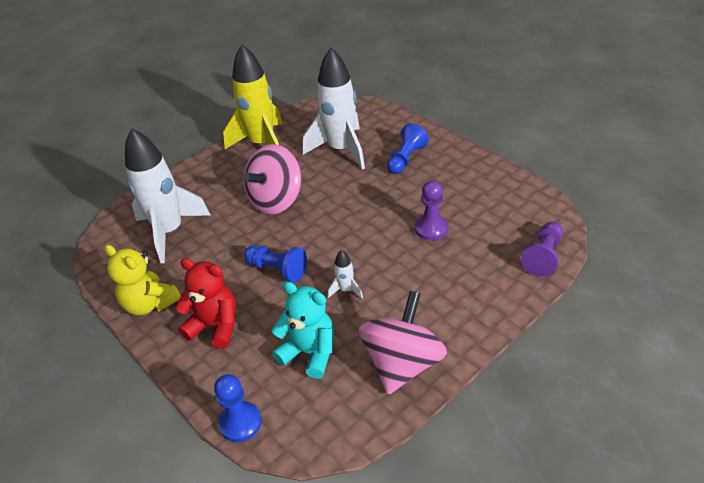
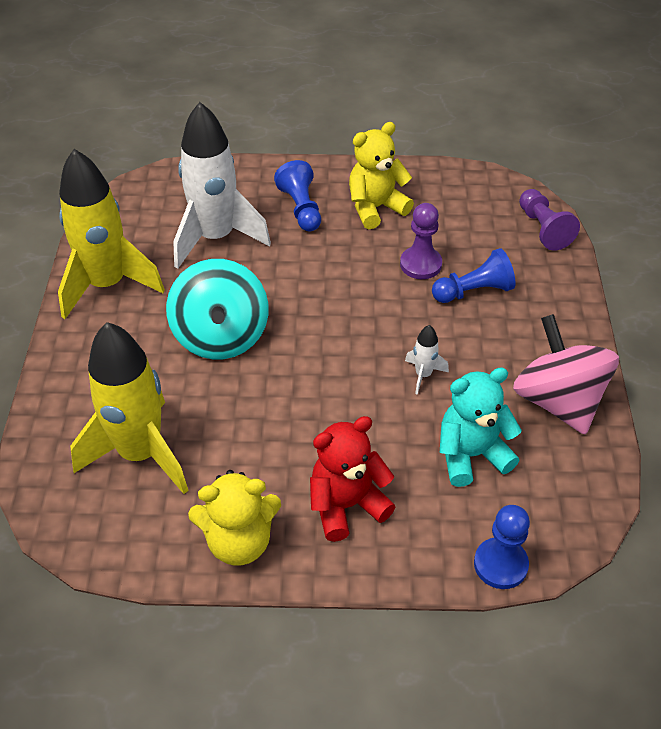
camera: 50 degrees left, 5 degrees up
(170, 231) = (140, 454): white rocket -> yellow rocket
(276, 200) = (221, 336): pink spinning top -> turquoise spinning top
(277, 269) = (329, 404): blue pawn -> blue pawn (474, 291)
(449, 182) = (376, 208): none -> yellow teddy bear

